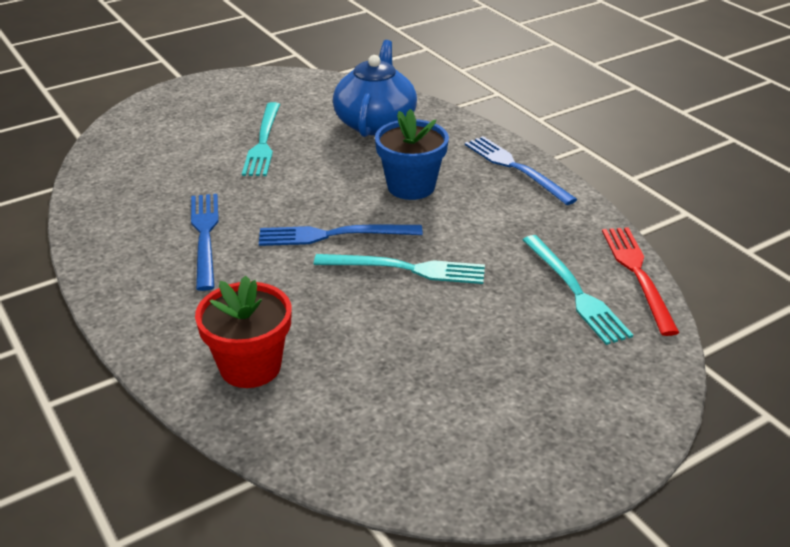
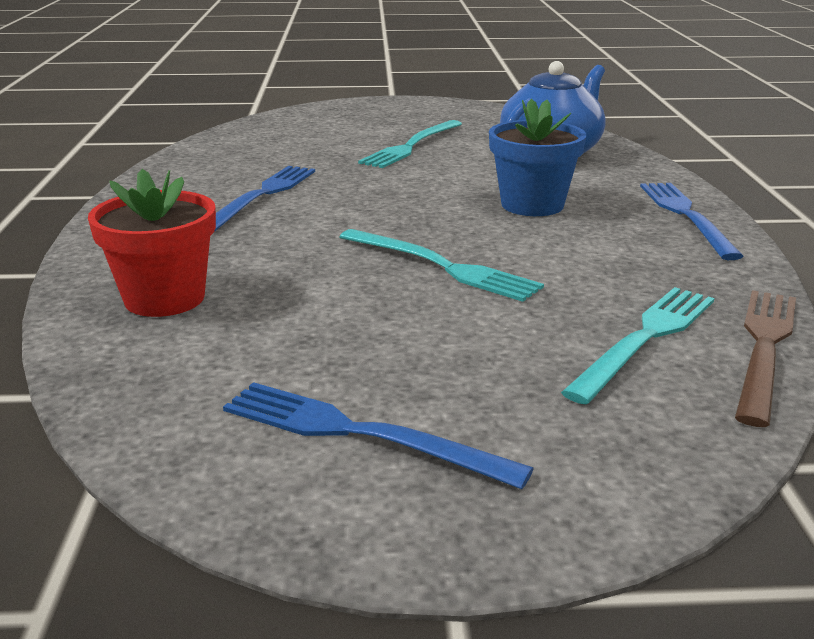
camera: 30 degrees right, 10 degrees down
(334, 235) = (395, 222): blue fork -> blue fork (362, 434)
(574, 291) = (645, 339): turquoise fork -> turquoise fork turned 150 degrees counterclockwise
(638, 275) = (764, 349): red fork -> brown fork

